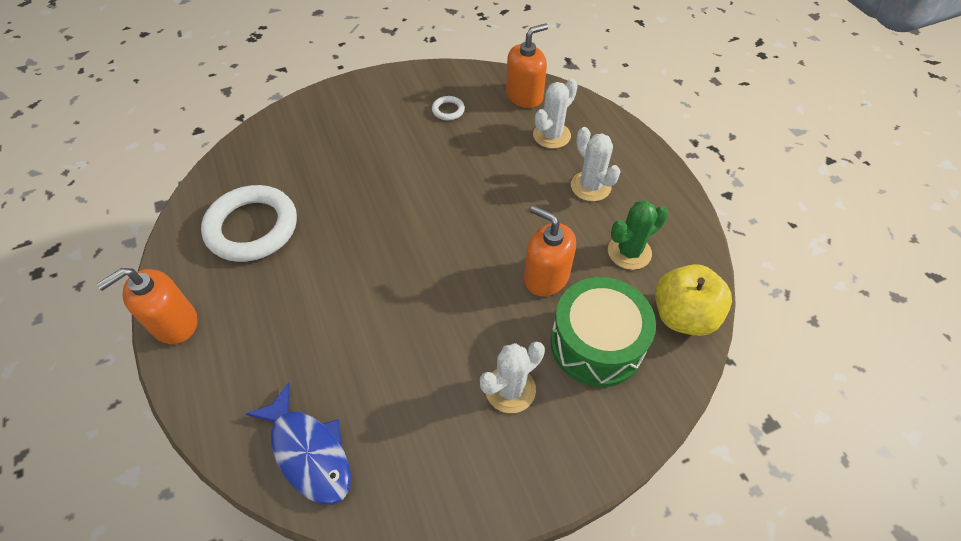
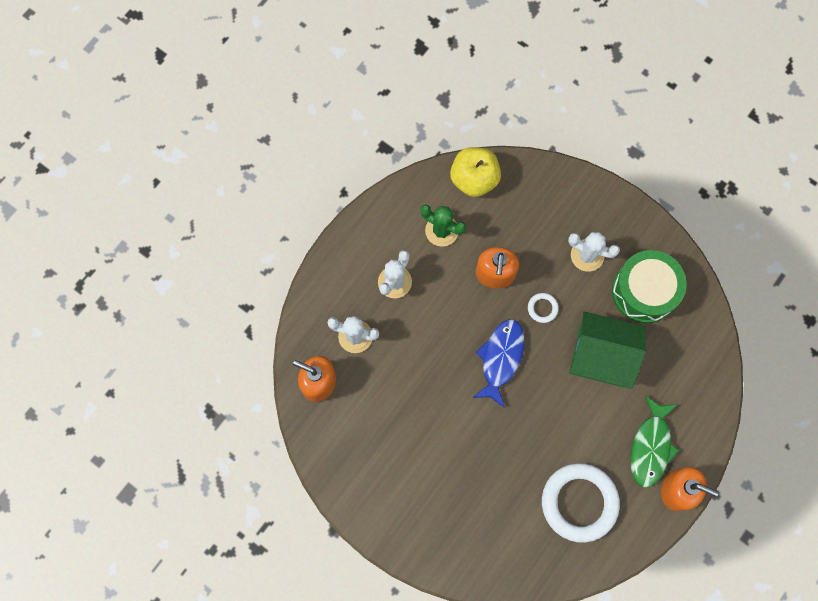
camera: 120 degrees left, 20 degrees up
(240, 324) = (650, 446): none -> green fish
(309, 452) = (693, 343): blue fish -> blue fish (501, 358)
(376, 332) = (601, 356): none -> green house
(448, 110) = (373, 436): white ring -> white ring (542, 308)
(596, 343) = (526, 221): green drum -> green drum (644, 291)

